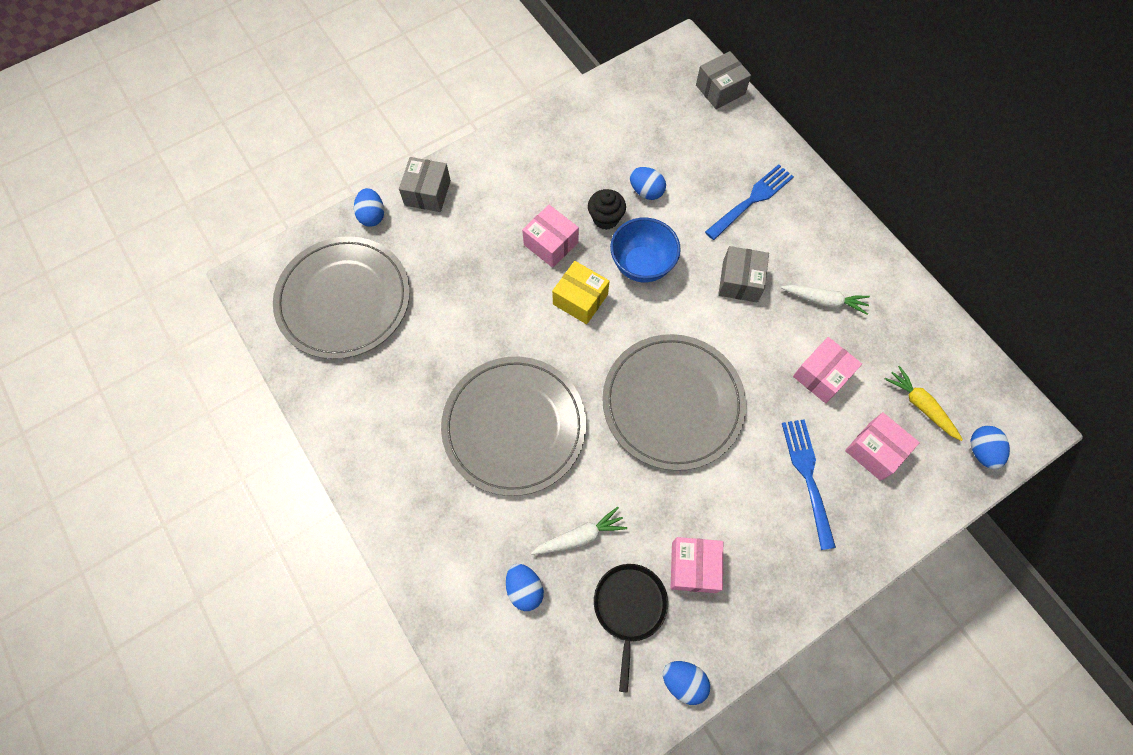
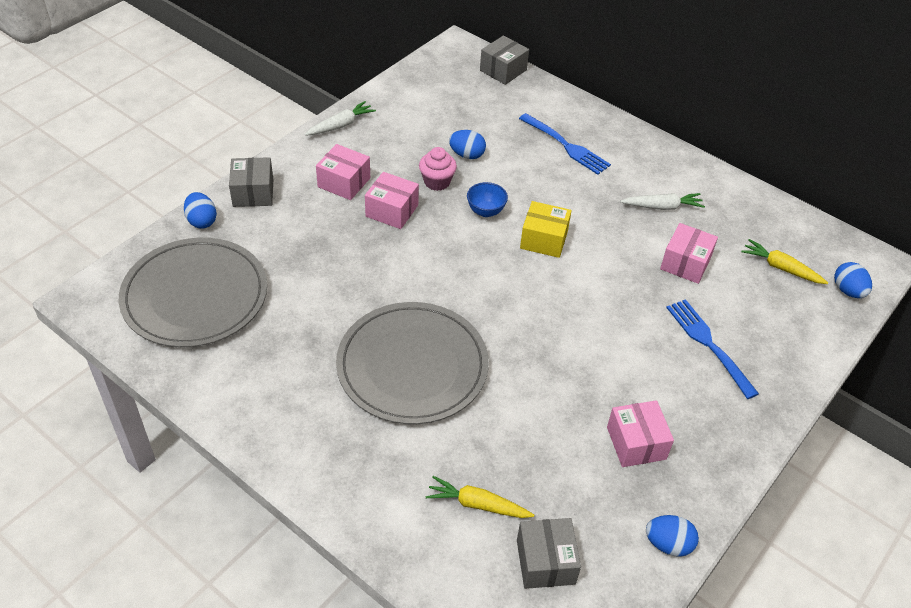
camera: 20 degrees left, 20 degrees down
(524, 589) = (477, 504): blue egg -> yellow carrot
(580, 299) = (437, 249): yellow box -> yellow box (544, 239)
(580, 536) = (515, 444): white carrot -> white carrot (341, 125)
(605, 218) = (437, 182): black cupcake -> pink cupcake
(629, 608) = (589, 494): black pan -> none
(642, 265) = (485, 211): blue bowl -> blue bowl, size x0.61
(672, 403) = (559, 313): grey plate -> none
(740, 281) = (581, 206): grey box -> grey box (545, 562)
(751, 201) = (565, 145): blue fork -> blue fork turned 105 degrees clockwise
(875, 451) = (758, 310): pink box -> pink box (344, 182)

